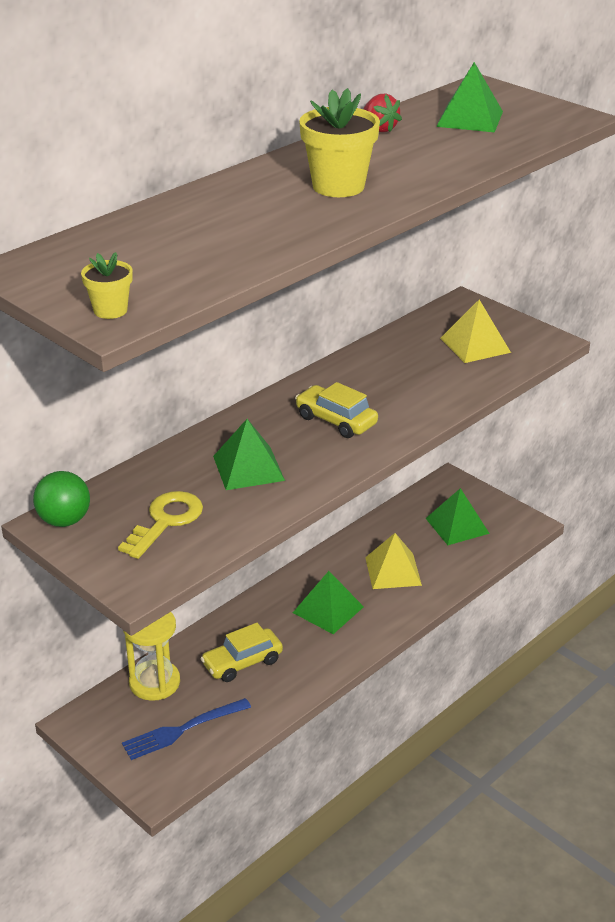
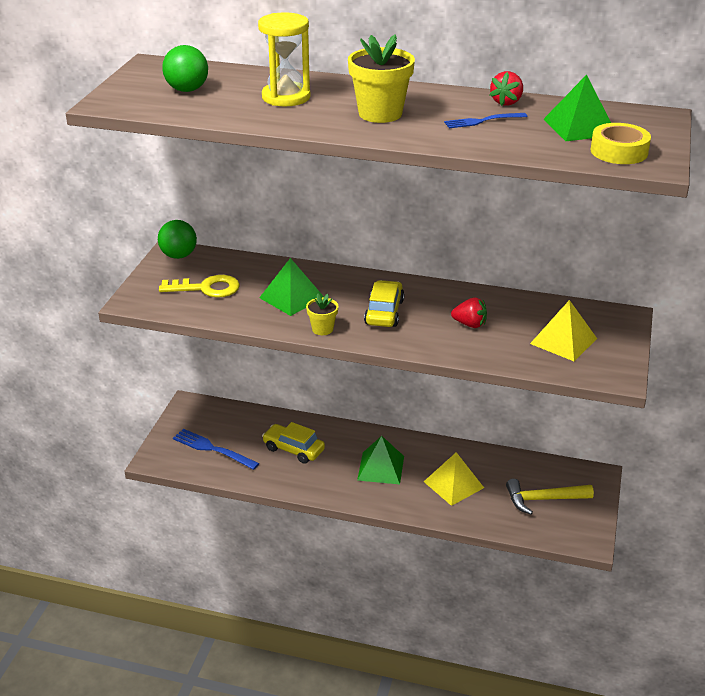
camera: 60 degrees right, 0 degrees up
(110, 310) = (121, 99): yellow flower pot -> yellow flower pot (322, 329)
(136, 265) = (187, 90): none -> green ball
(154, 682) = (245, 420): yellow hourglass -> yellow hourglass (286, 97)
(404, 381) = (470, 324): none -> red strawberry
(411, 150) = (482, 121): none -> blue fork
(457, 525) = (543, 499): green pyramid -> yellow hammer
(537, 120) = (619, 151): none -> yellow tape

